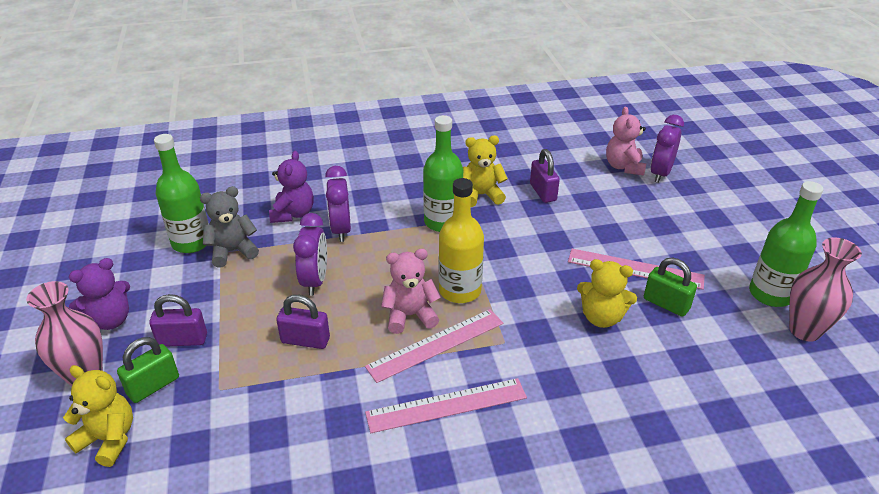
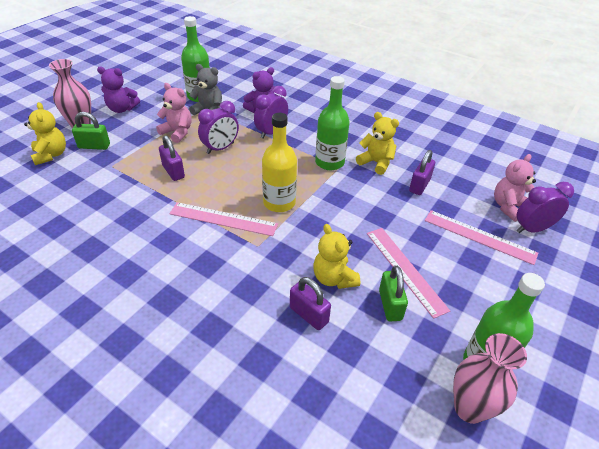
camera: 45 degrees right, 5 degrees up
(182, 340) = (131, 135): purple padlock -> purple padlock (309, 315)
(410, 316) = (235, 196): pink teddy bear -> pink teddy bear (177, 132)
(446, 405) = (180, 250): pink ruler -> pink ruler (479, 236)

